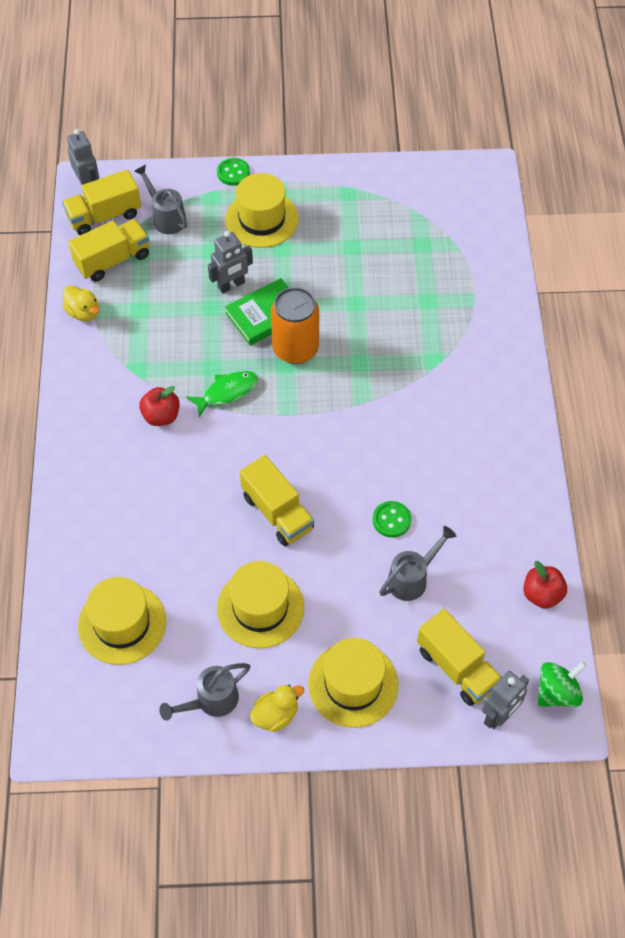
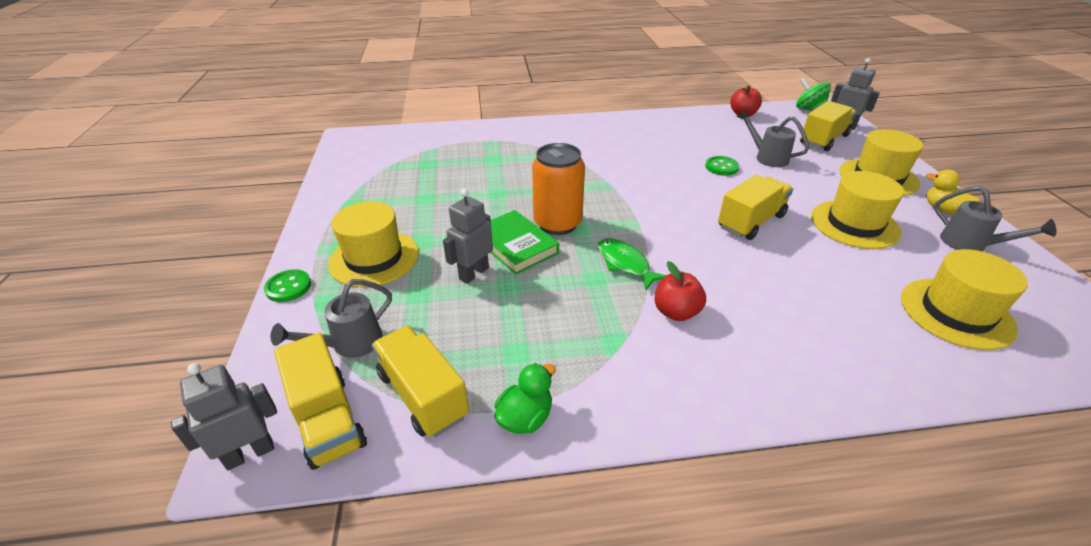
camera: 95 degrees left, 20 degrees down
(83, 312) = (525, 418): yellow duck -> green duck
(231, 285) = (473, 273): grey robot -> grey robot turned 105 degrees counterclockwise

